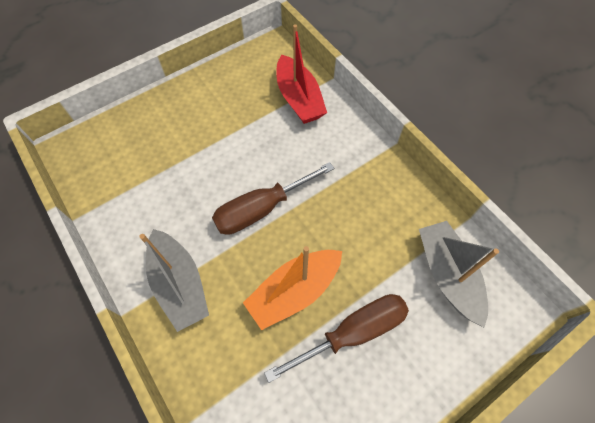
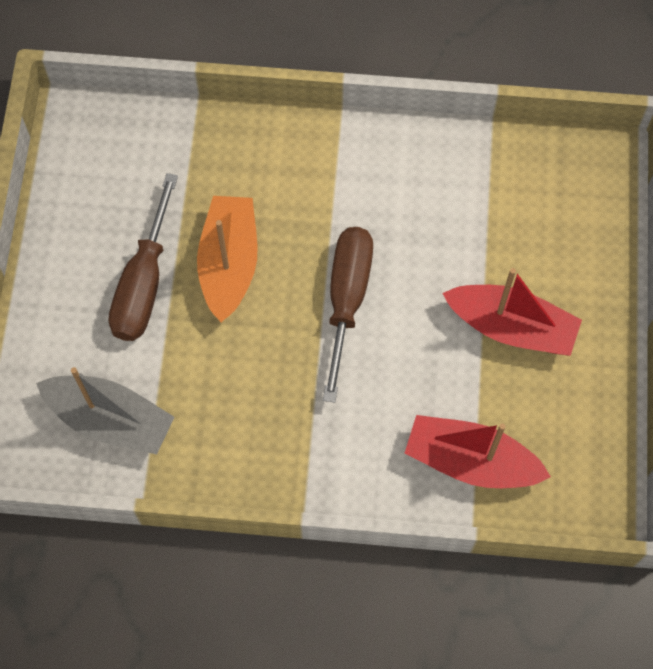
camera: 130 degrees right, 5 degrees up
(179, 284) = (329, 169): grey boat -> none
(212, 126) = (511, 327): none -> red boat

